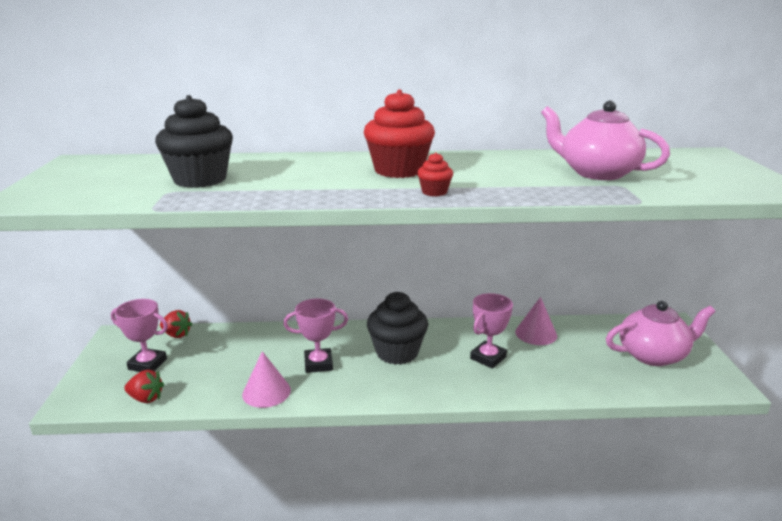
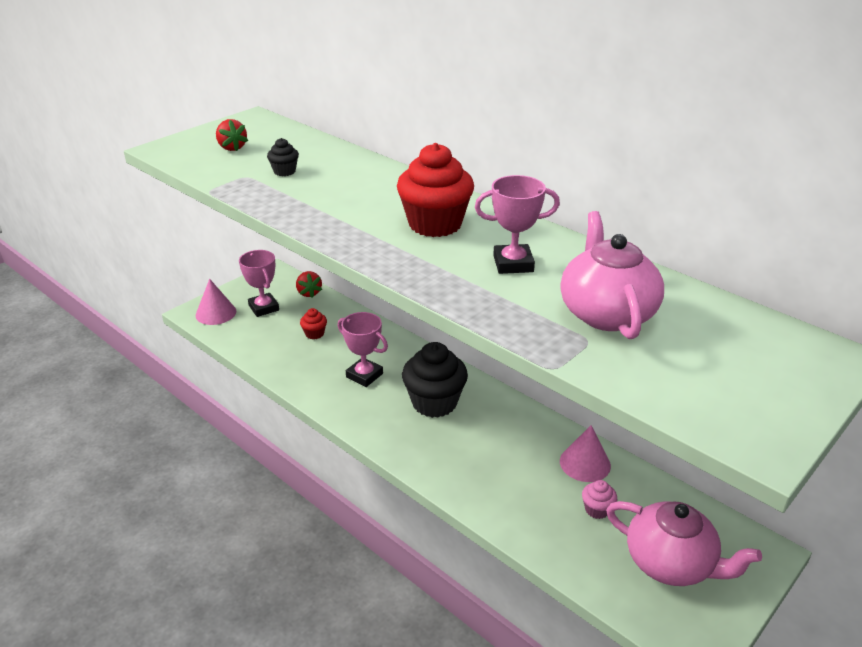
camera: 45 degrees right, 10 degrees up
(146, 398) = (232, 334): red strawberry -> red strawberry (232, 148)
(200, 179) = (284, 171): black cupcake -> black cupcake, size x0.46
(266, 392) = (302, 376): pink cone -> pink cone (216, 313)
(434, 192) = (406, 263): red cupcake -> red cupcake (314, 334)
(488, 358) = (500, 456): pink trophy -> pink trophy (513, 264)
(581, 352) = (597, 509): none -> pink cupcake

